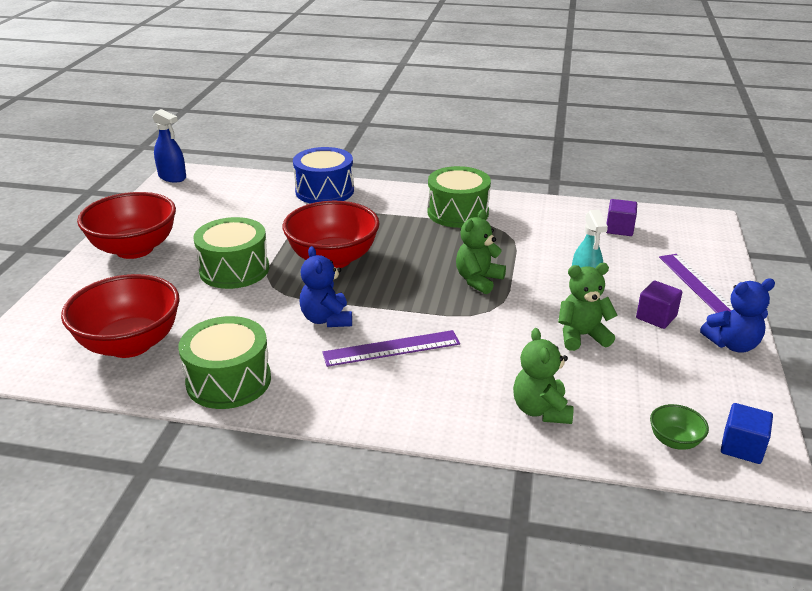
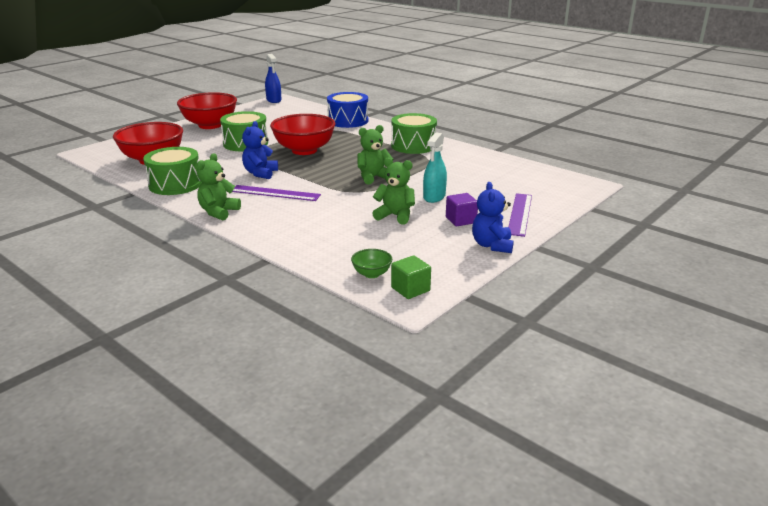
camera: 30 degrees right, 5 degrees down
(541, 410) = (314, 239): green teddy bear -> green teddy bear (218, 212)
(619, 229) = (512, 175): purple cube -> none
(732, 344) = (492, 245): blue teddy bear -> blue teddy bear turned 75 degrees clockwise
(742, 447) = (410, 289): blue cube -> green cube

